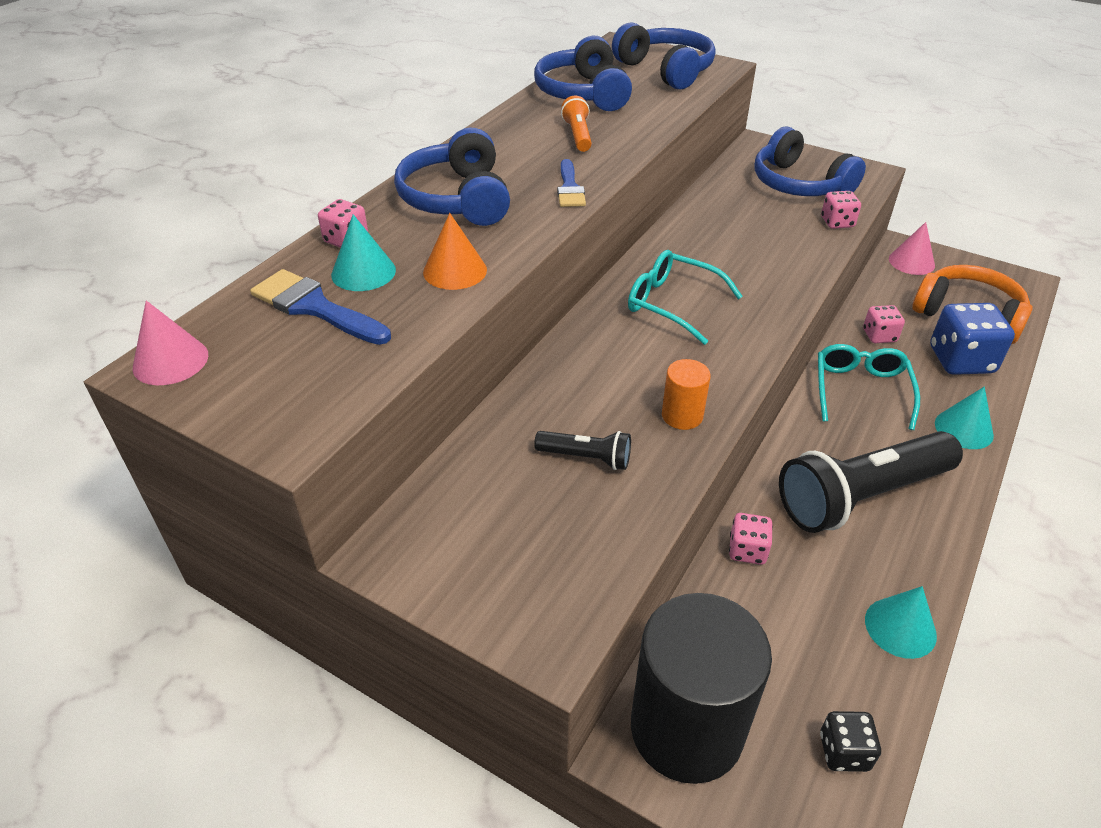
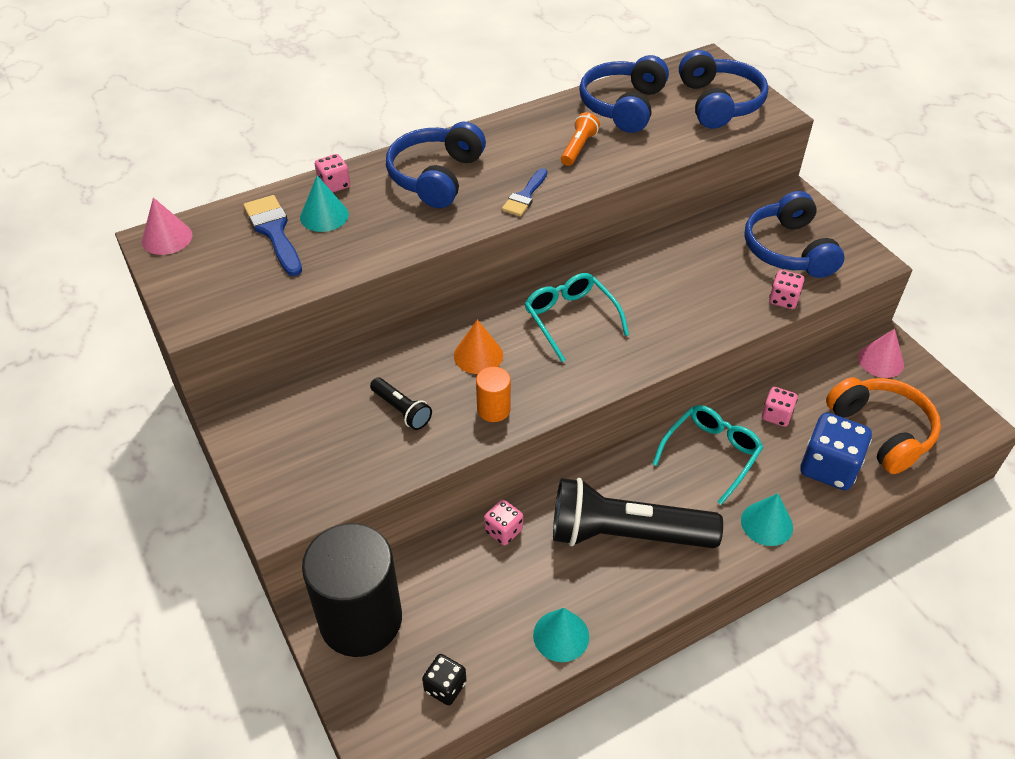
camera: 30 degrees right, 5 degrees up
(455, 271) = (382, 237): orange cone -> orange cone (478, 355)

